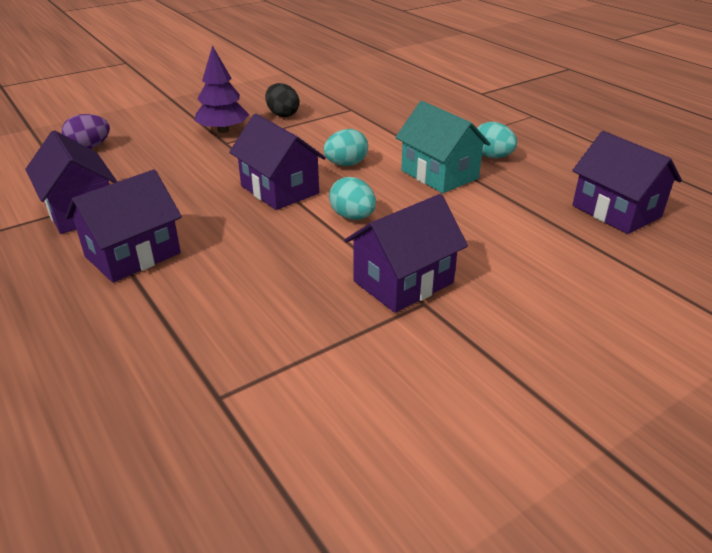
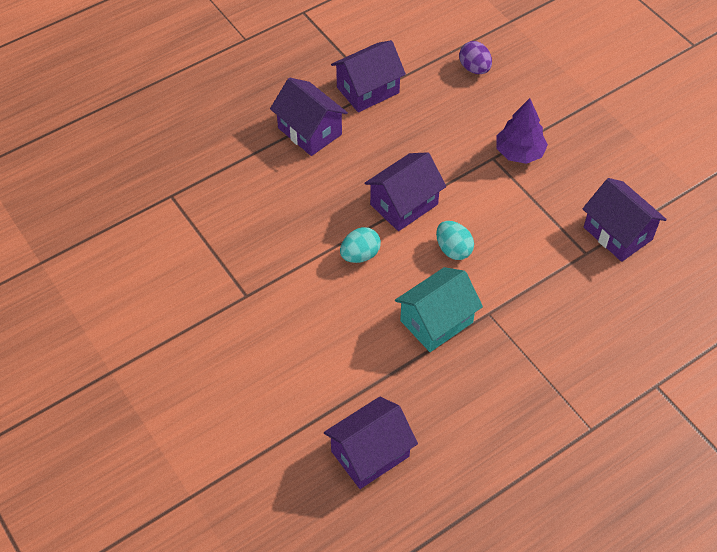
camera: 90 degrees right, 20 degrees up
(282, 114) = (563, 195): black egg -> none
(403, 282) = (270, 285): purple house -> purple house (617, 233)
(492, 157) = (477, 370): turquoise egg -> none

